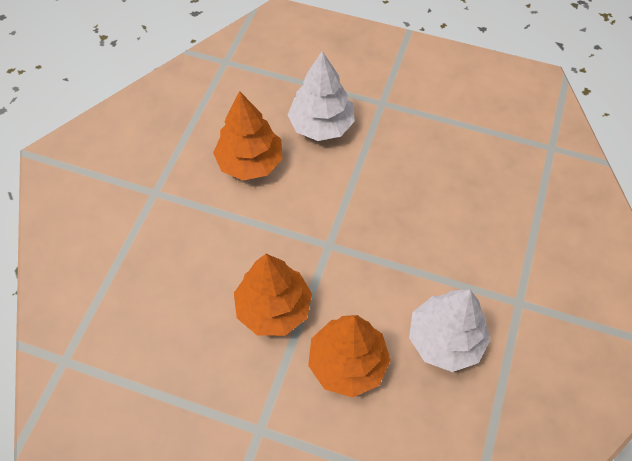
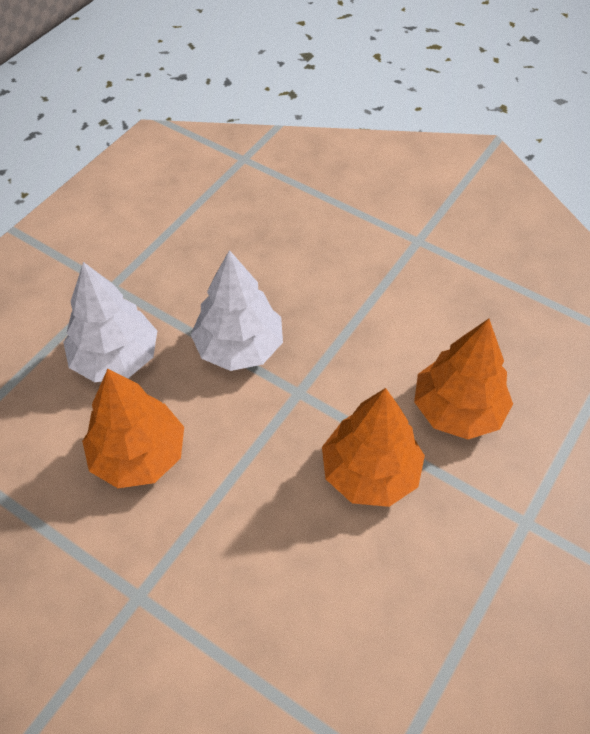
camera: 75 degrees left, 5 degrees down
(445, 339) = (447, 313): white tree -> white tree (239, 347)

